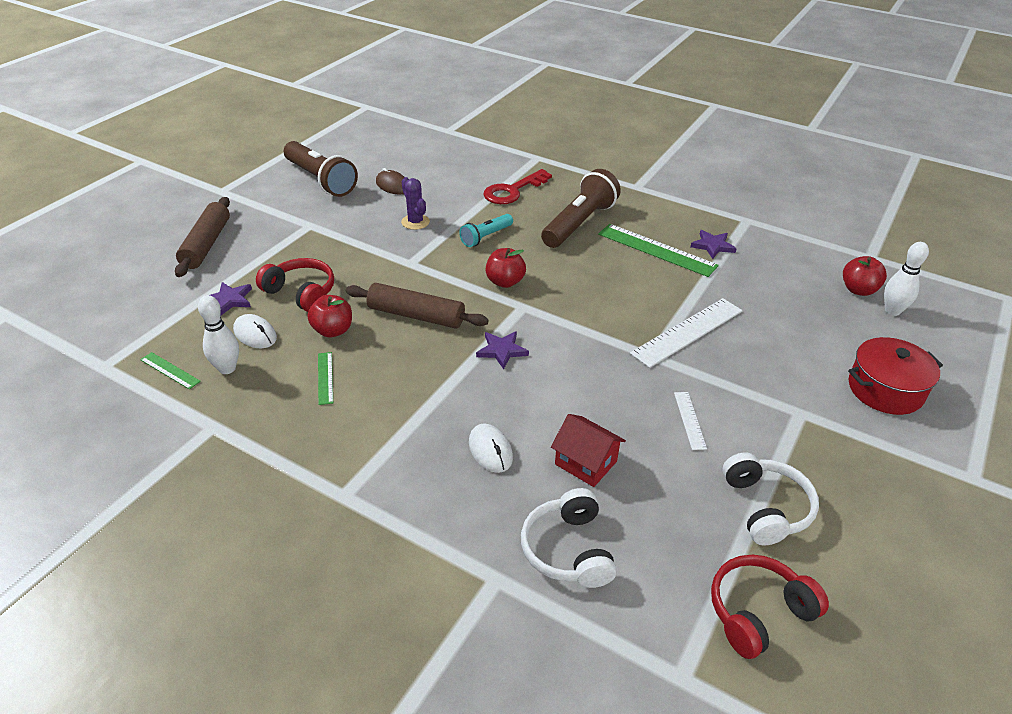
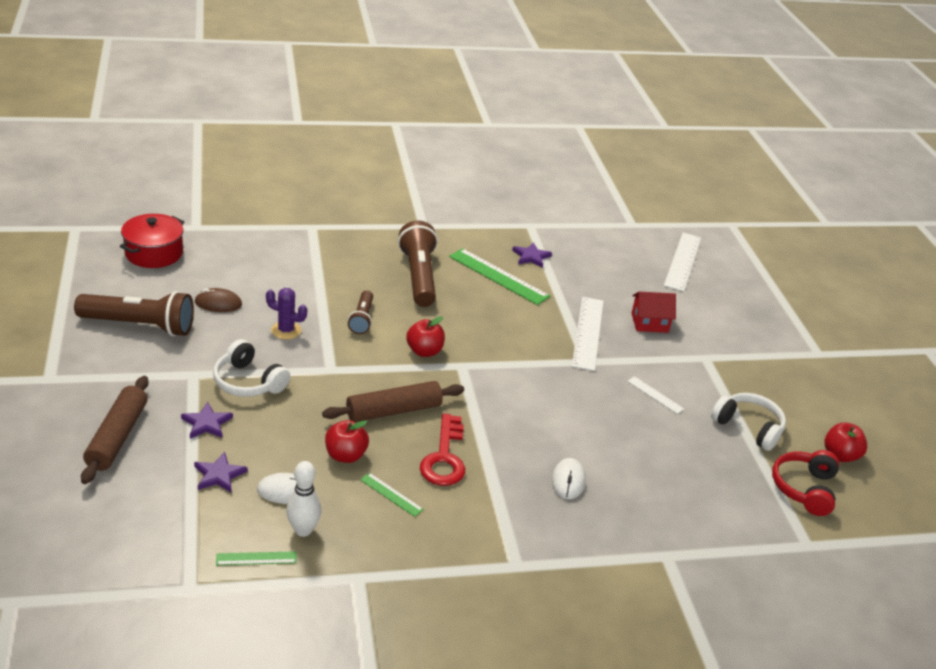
camera: 45 degrees left, 5 degrees down
(206, 244) = (117, 437): brown rolling pin -> brown rolling pin turned 45 degrees clockwise
(301, 293) = (274, 438): red headphones -> none
(486, 237) = (362, 319): turquoise flashlight -> brown flashlight
(490, 450) = (568, 481): white mouse -> white mouse turned 75 degrees clockwise
(502, 350) = (489, 407): purple star -> purple star (207, 423)
(512, 191) = (331, 267): red key -> red key (444, 458)
(568, 550) = (683, 514): white headphones -> white headphones (248, 382)
(586, 463) = (631, 456): red house -> red house (649, 323)
(656, 250) = (498, 276): green ruler -> green ruler turned 45 degrees clockwise
(858, 290) = (650, 254): red apple -> red apple (840, 455)
(885, 390) = (731, 319): red pot -> red pot (154, 253)
(892, 311) = (683, 261): white bowling pin -> white ruler

